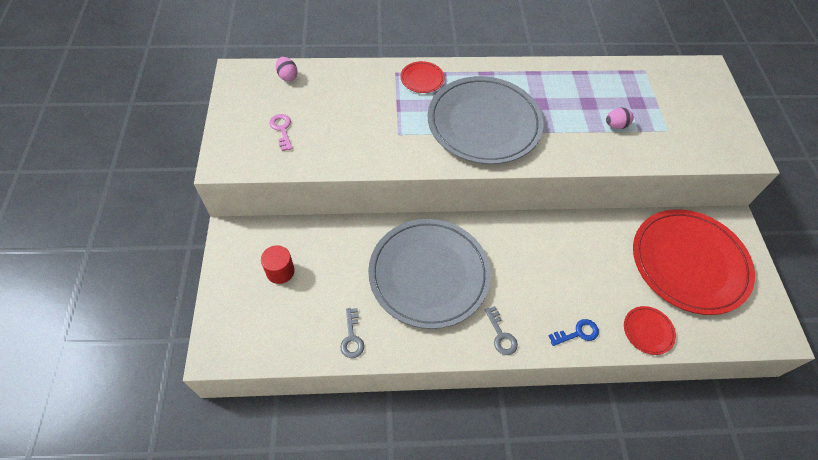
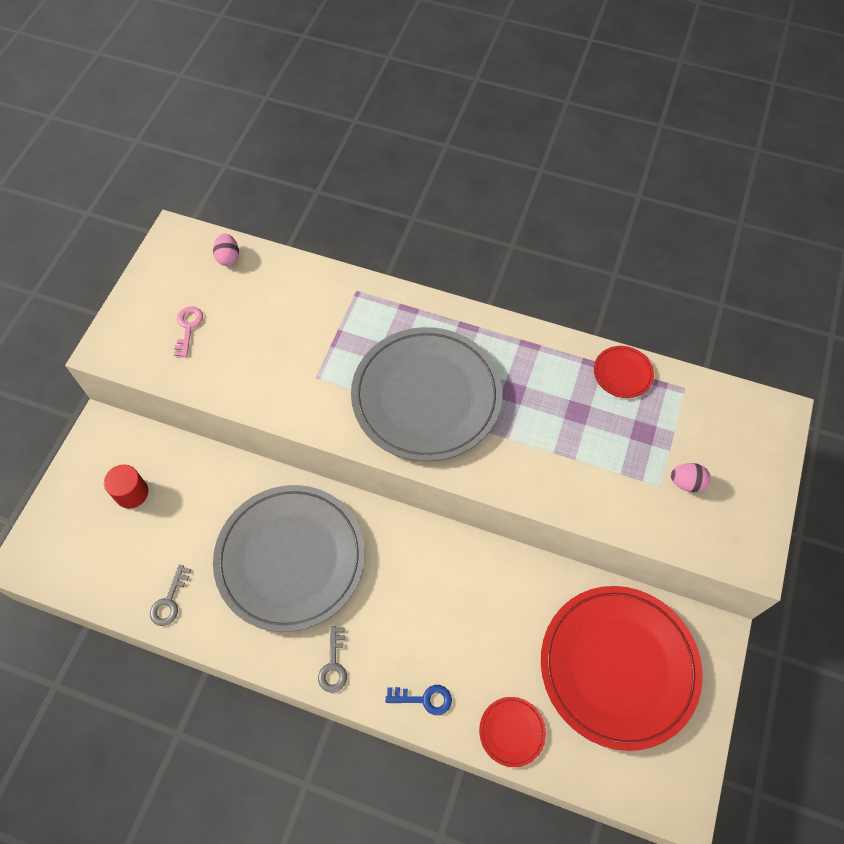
camera: 25 degrees right, 5 degrees up
(422, 79) = (384, 310): red plate -> red plate (622, 373)
(615, 125) = (594, 456): pink egg -> pink egg (686, 483)

